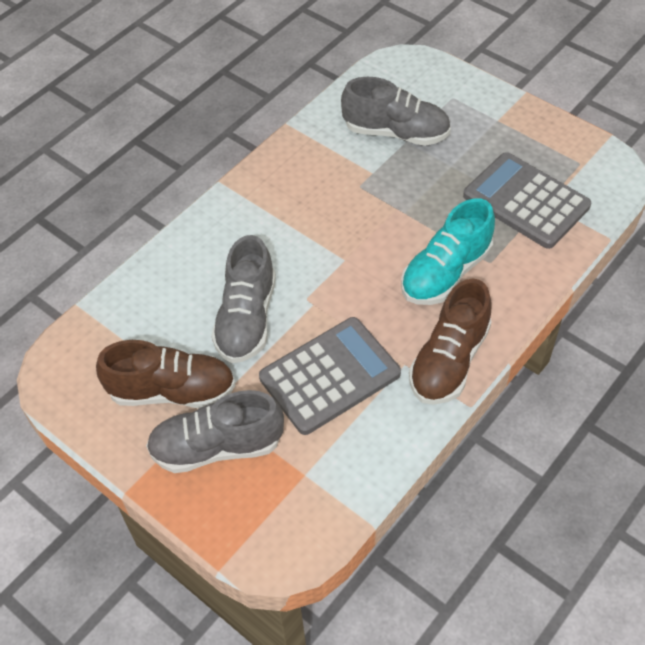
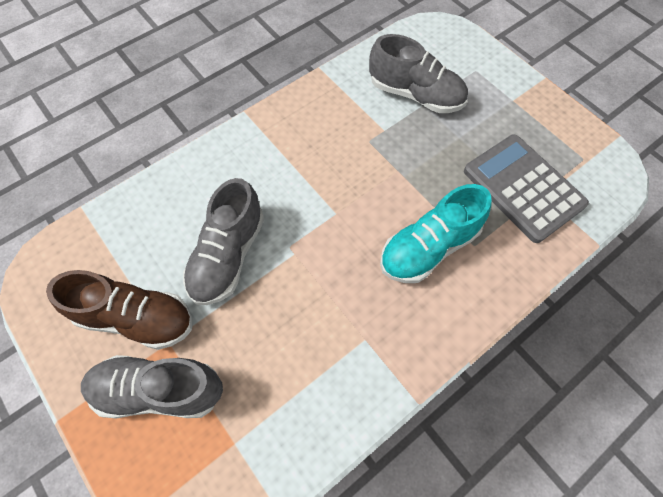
camera: 10 degrees right, 10 degrees up
(329, 376) = (289, 336): grey calculator -> none
(449, 361) = (409, 346): brown shoe -> none

